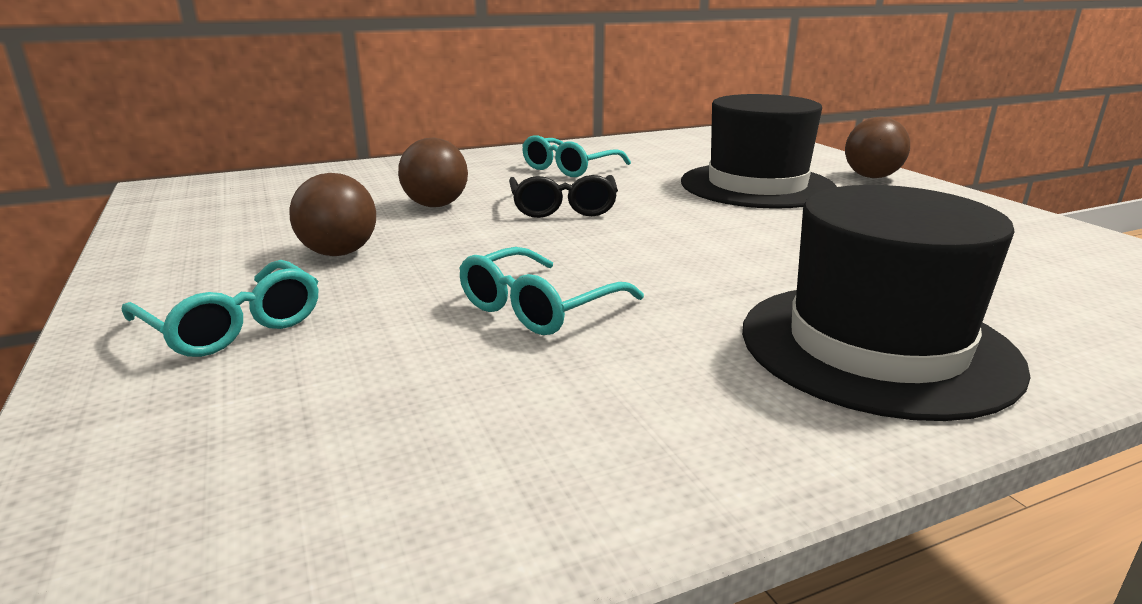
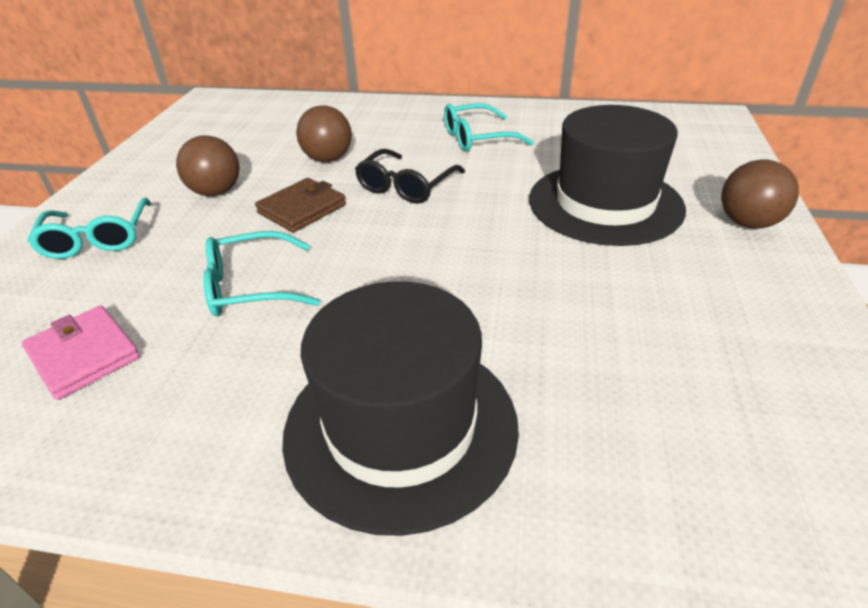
camera: 35 degrees right, 15 degrees up
(432, 419) = (84, 355): none -> pink wallet
(480, 243) = (302, 209): none -> brown wallet

